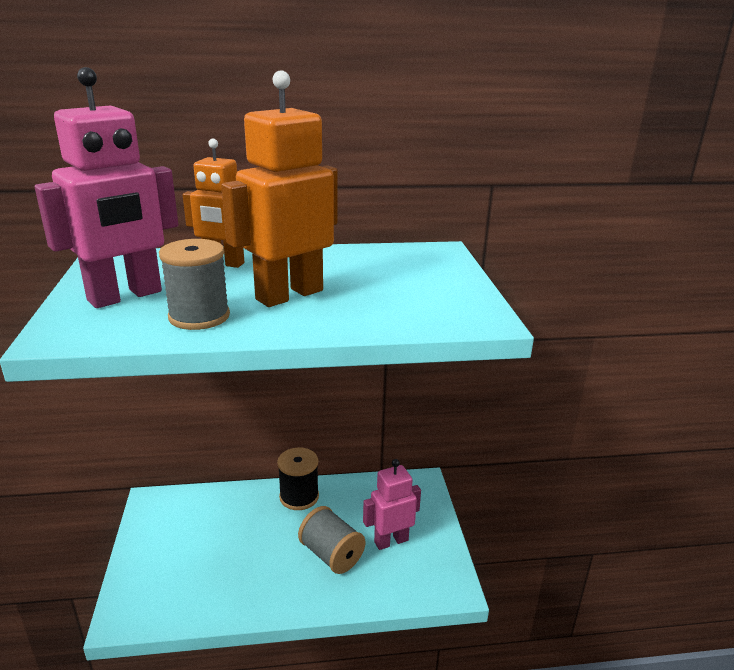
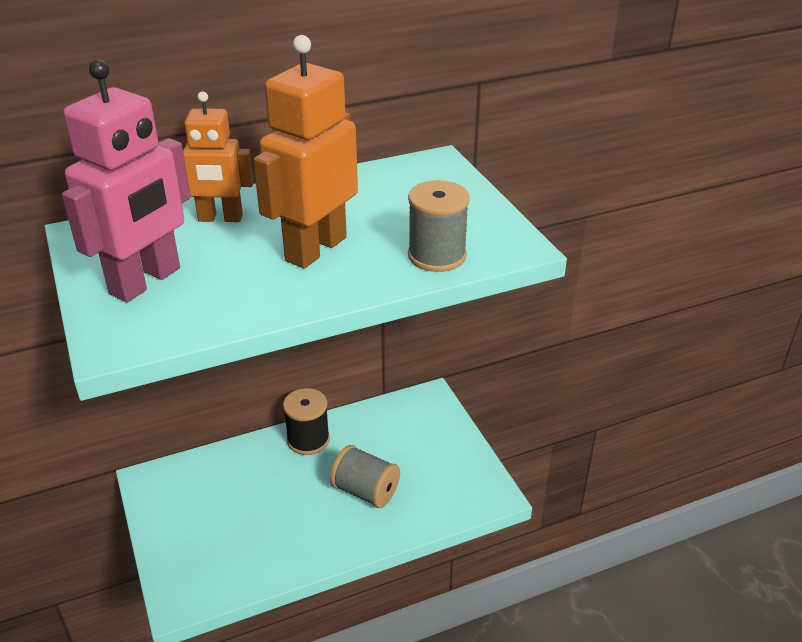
camera: 15 degrees left, 10 degrees up
(199, 316) = (242, 293): grey spool -> grey spool (437, 256)
(391, 541) = (419, 464): pink robot -> none

